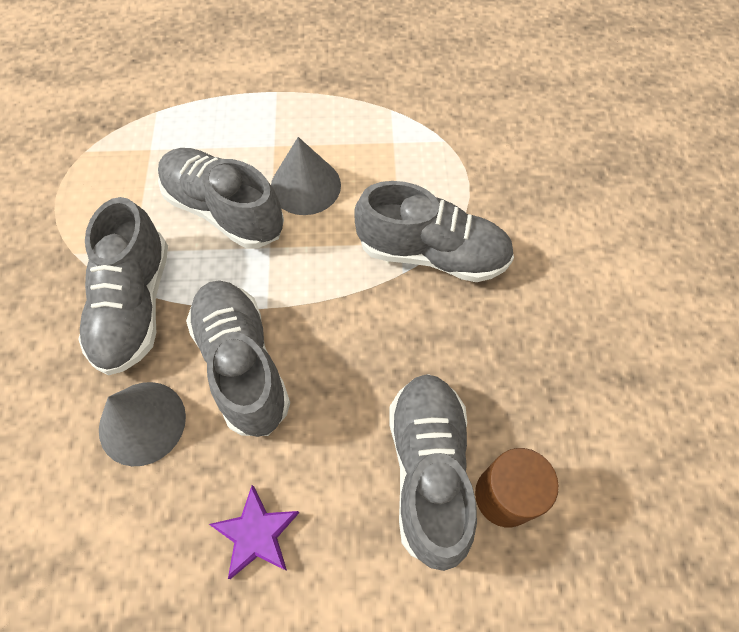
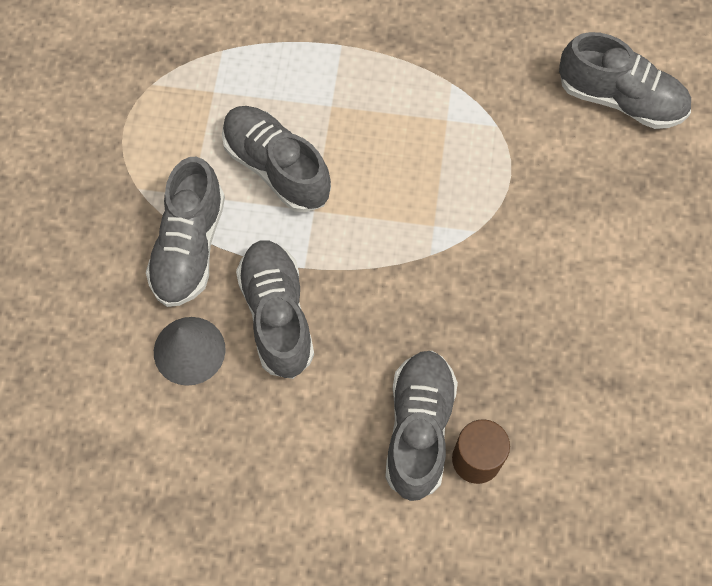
camera: 10 degrees right, 5 degrees up
(256, 534) = (273, 453): purple star -> none
(305, 186) = (355, 153): grey cone -> none
(432, 254) = (460, 241): grey shoe -> grey shoe (620, 99)

